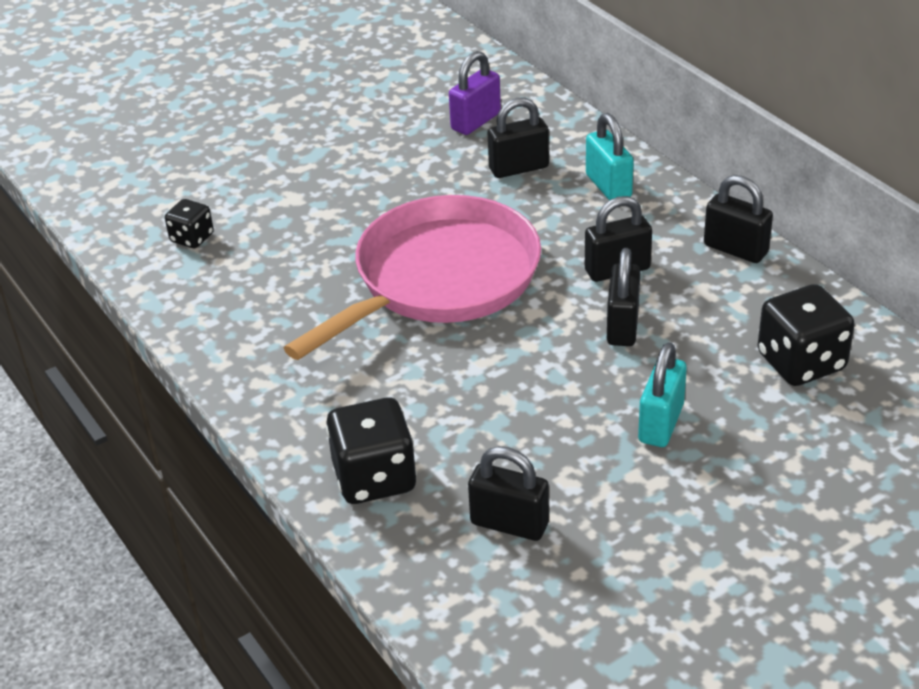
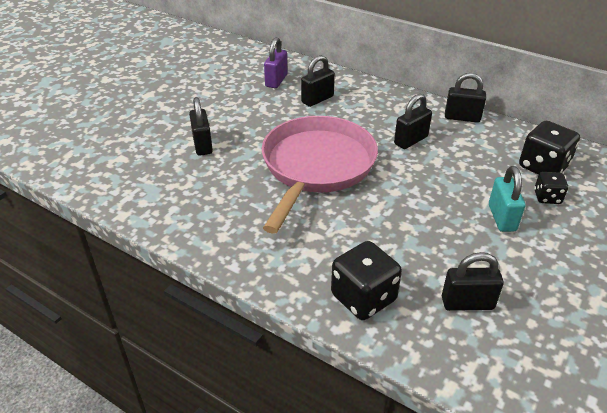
camera: 25 degrees left, 0 degrees up
(192, 238) = (143, 176): black dice -> black dice (547, 197)
(608, 186) = (372, 99): turquoise padlock -> none
(622, 326) = (437, 169): black padlock -> black padlock (202, 145)

